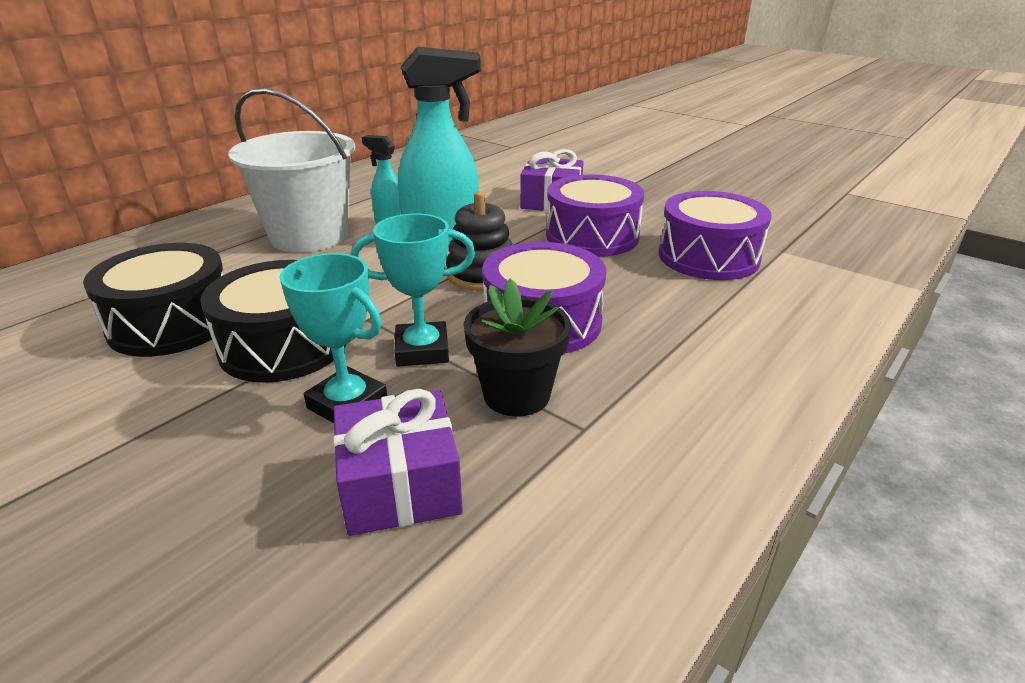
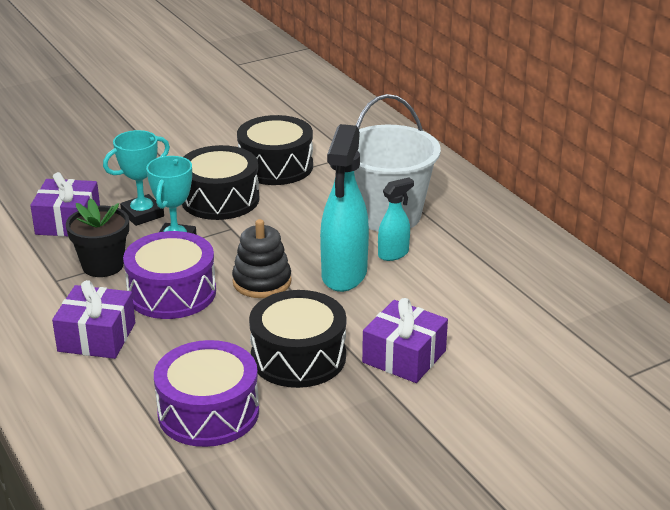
camera: 110 degrees right, 0 degrees up
(592, 236) = (298, 357): purple drum -> black drum
(672, 347) = (97, 337): none -> purple gift

